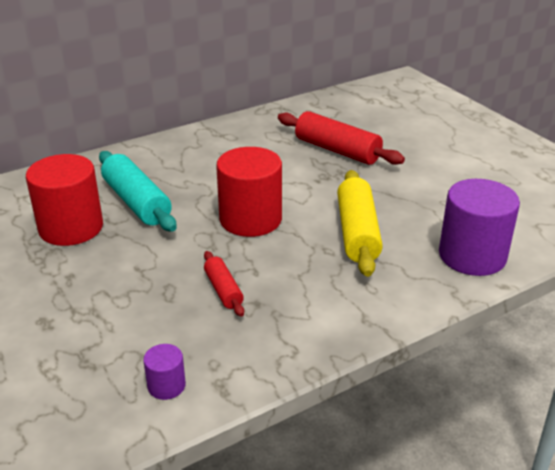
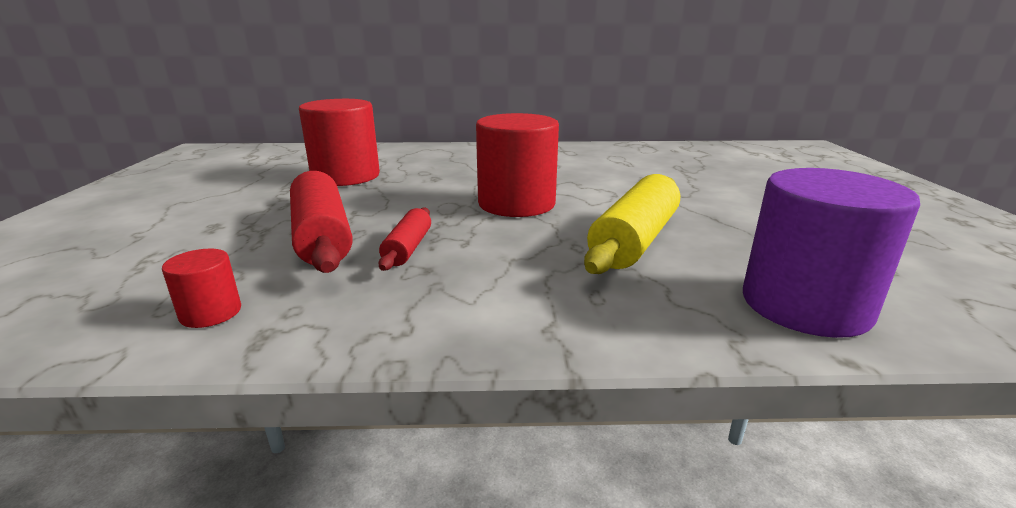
camera: 30 degrees right, 10 degrees down
(137, 202) = (425, 173): turquoise rolling pin -> none
(166, 385) = (211, 313): purple cylinder -> red cylinder
(337, 150) = (678, 177): red rolling pin -> red rolling pin (322, 237)

